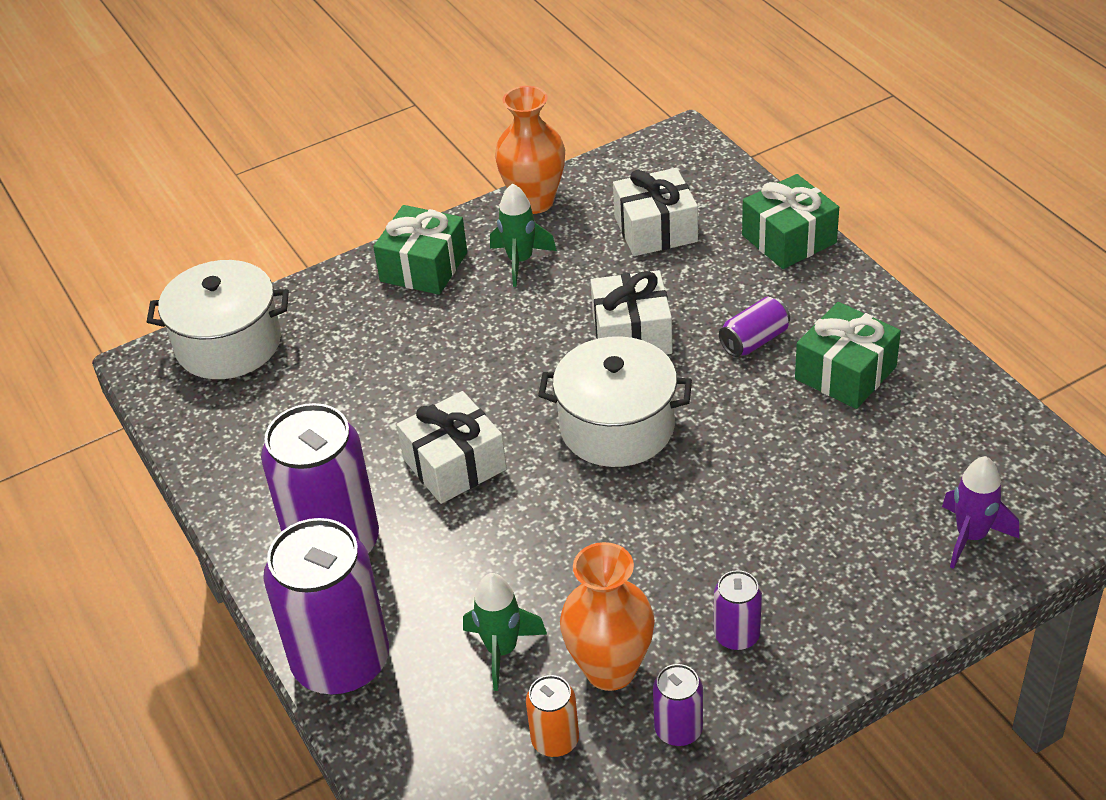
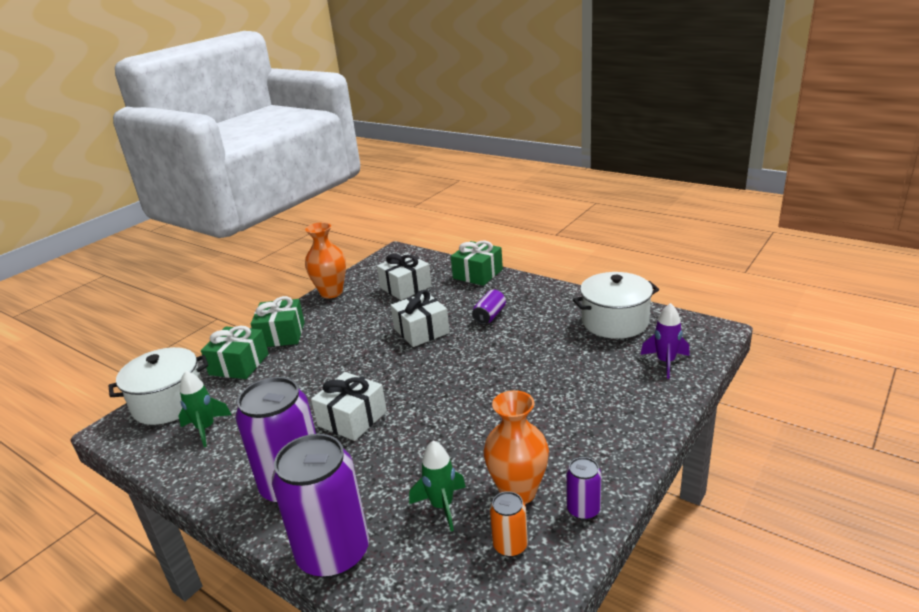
camera: 25 degrees left, 15 degrees down
(520, 261) = (338, 318): green rocket -> green rocket (206, 429)
(617, 426) = (440, 372): white pot -> white pot (615, 322)
(736, 635) = (580, 448): purple can -> none
(845, 373) = (546, 316): green gift -> green gift (239, 364)

